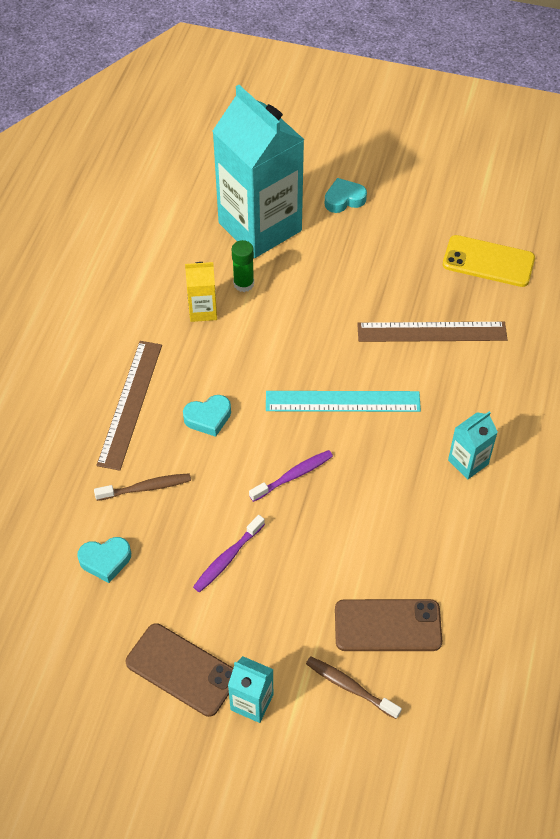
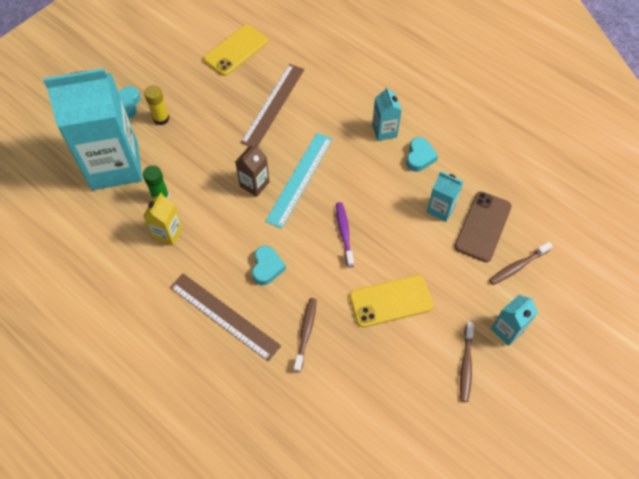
camera: 65 degrees left, 5 degrees up
(105, 560) = (355, 385): turquoise heart -> turquoise heart (419, 157)
(182, 669) = (466, 365): brown phone -> brown toothbrush
(227, 558) = (390, 301): purple toothbrush -> yellow phone
(309, 361) = (254, 184): none -> brown carton
(344, 237) = (161, 118): none -> yellow glue stick
(386, 568) = (440, 209): none -> turquoise carton

